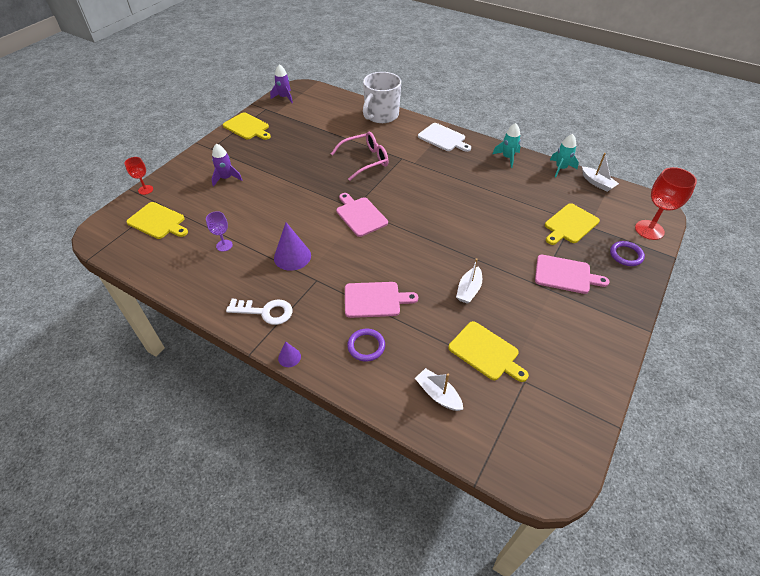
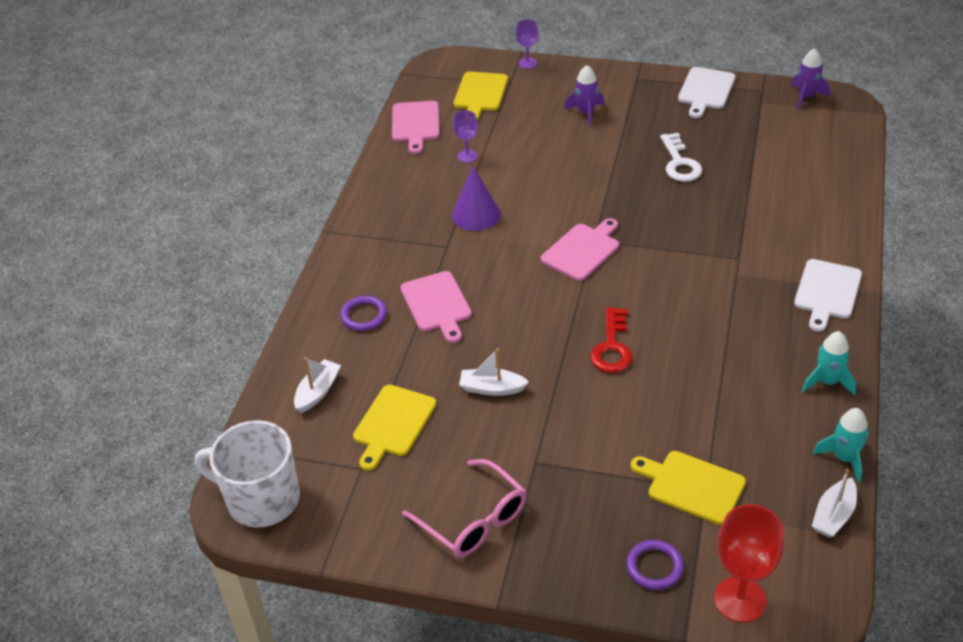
camera: 75 degrees right, 5 degrees down
(145, 190) = (527, 63): red goblet -> purple goblet
(247, 127) = (705, 90): yellow cutting board -> white cutting board
(265, 312) = (382, 222): white key -> white key (679, 163)
(289, 357) = (328, 260): purple cone -> none
(365, 160) = (706, 222): pink glasses -> pink glasses (473, 520)
(381, 115) = (838, 207): white mug -> white mug (261, 499)
(452, 225) = (612, 346): none -> red key
(565, 275) = (570, 491): pink cutting board -> pink cutting board (415, 124)

